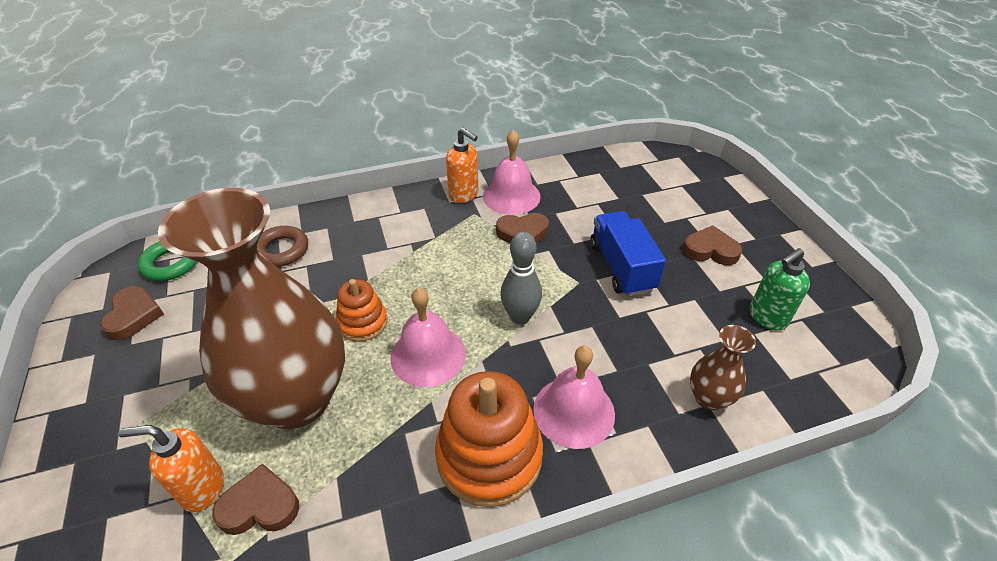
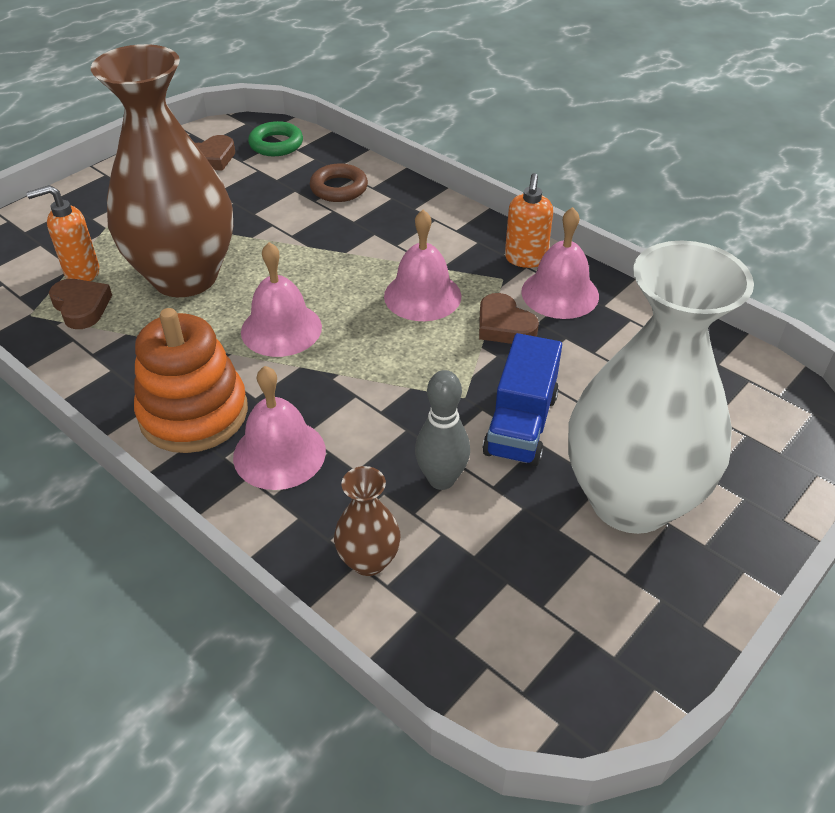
camera: 60 degrees right, 0 degrees up
(202, 488) = (81, 273): orange soap dispenser -> orange soap dispenser turned 75 degrees counterclockwise
(362, 322) = (290, 273): orange stacking toy -> none
(458, 259) = (422, 296): none -> pink bell
(520, 316) = (376, 370): grey bowling pin -> grey bowling pin (441, 479)
(621, 267) = (521, 424): blue truck -> blue truck turned 150 degrees clockwise
(710, 250) = (630, 500): brown heart -> white vase
(767, 317) = (547, 590): green soap dispenser -> none

